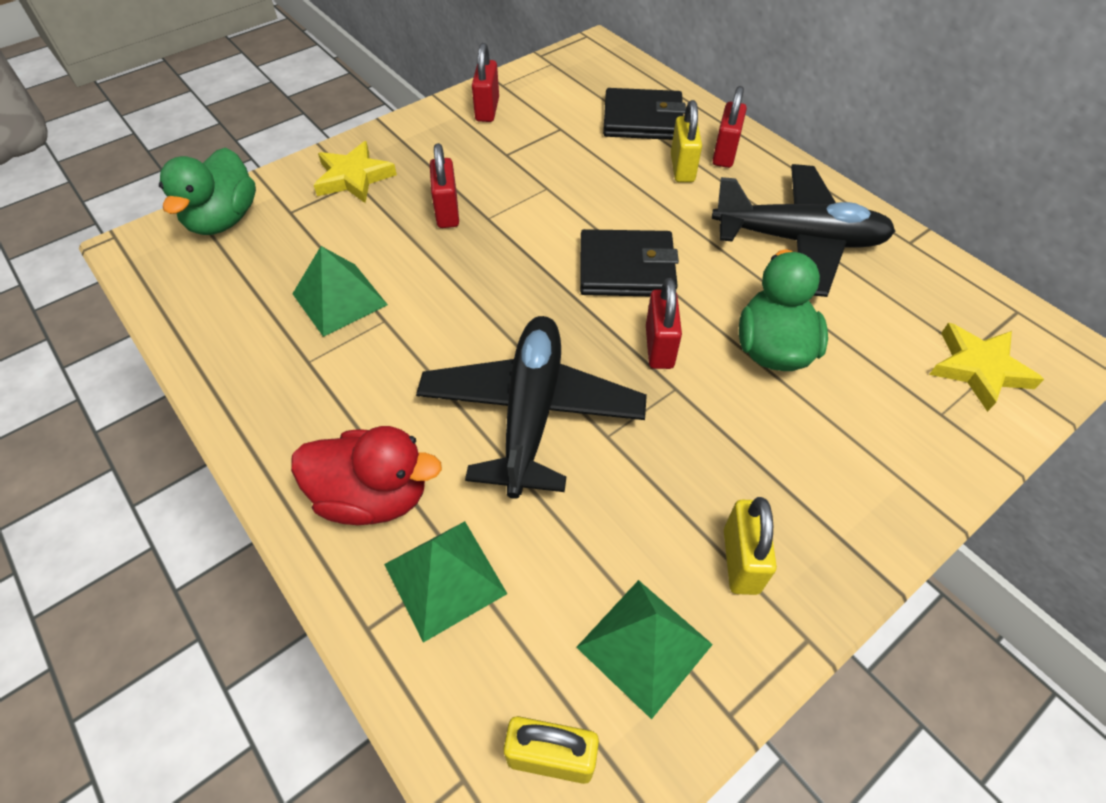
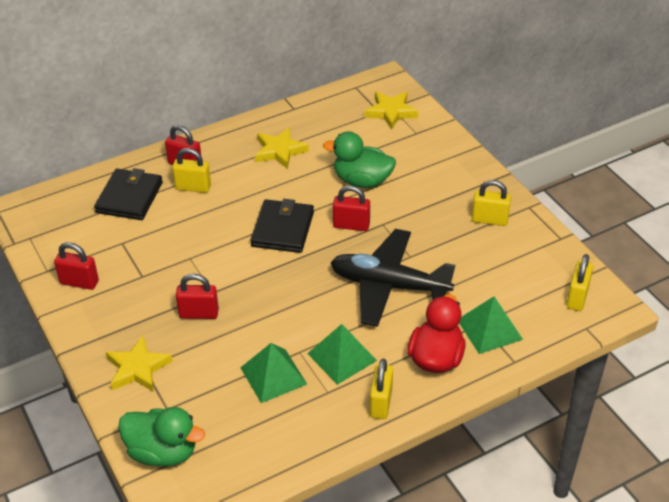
camera: 80 degrees left, 10 degrees down
(282, 428) = (381, 403): none -> yellow padlock
(644, 645) = (529, 260): green pyramid -> green pyramid (341, 357)
(799, 240) = (280, 151): black plane -> yellow star

